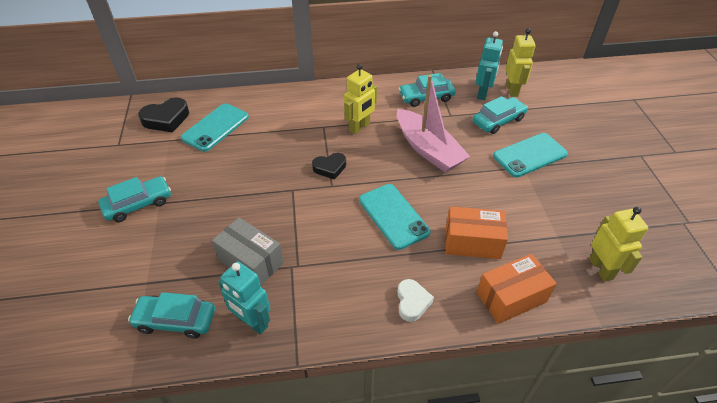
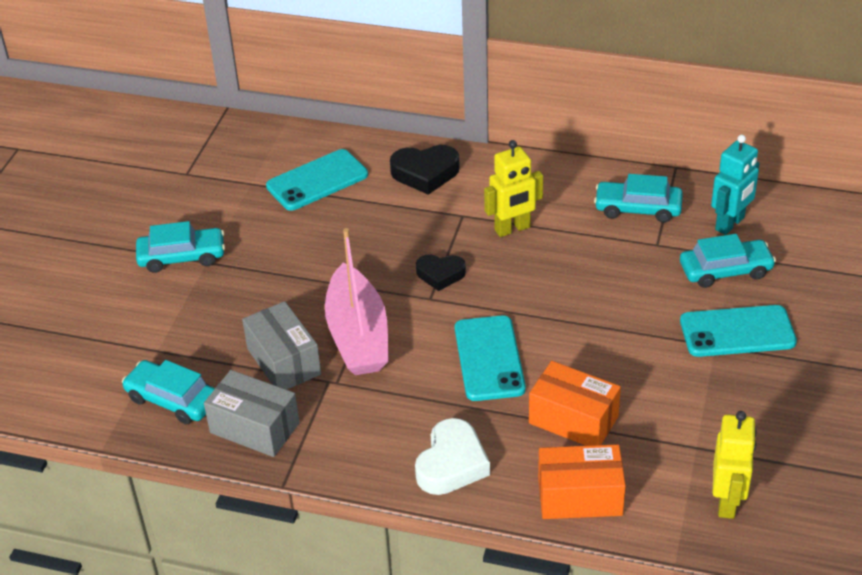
camera: 25 degrees right, 5 degrees down
(166, 119) = (259, 153): black heart -> black heart (425, 173)
(252, 322) = (254, 428): turquoise robot -> grey box
(412, 302) = (451, 464): white heart -> white heart, size x1.50
(428, 149) = (591, 285): pink boat -> pink boat (358, 335)
(512, 90) = (781, 230): yellow robot -> none

